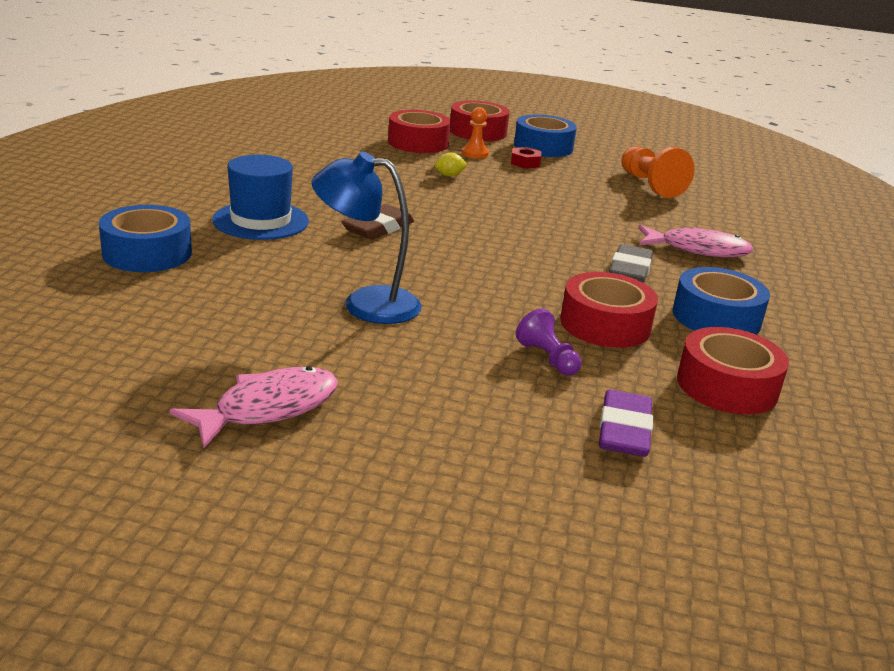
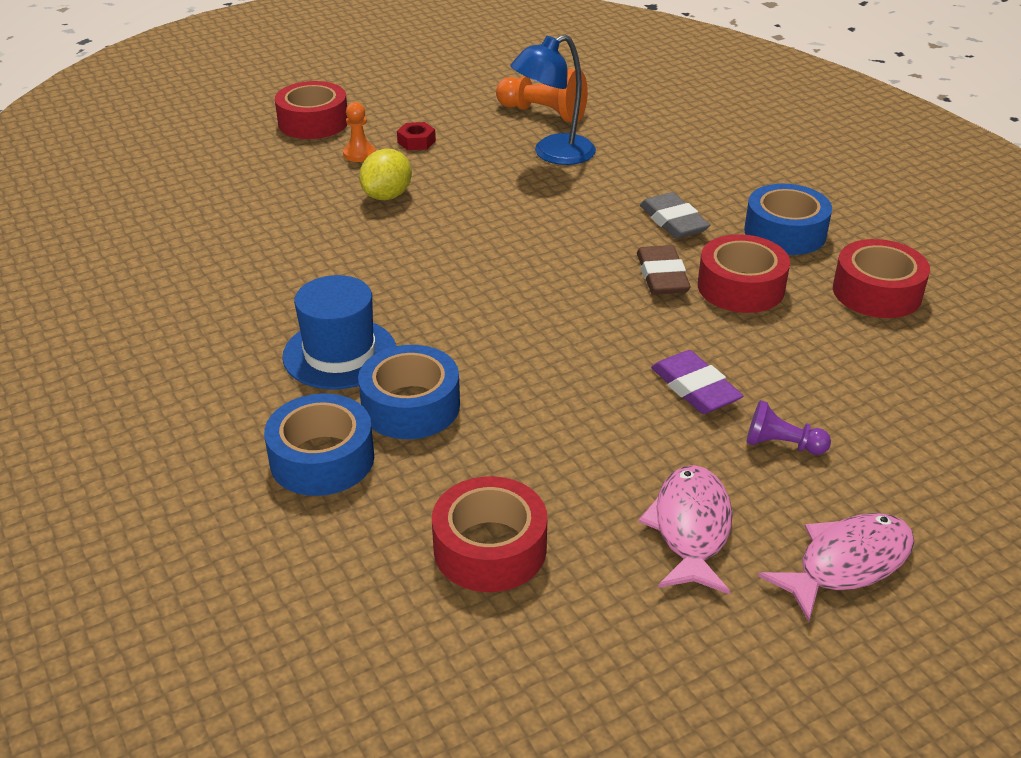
camera: 40 degrees left, 10 degrees up
(366, 303) = (575, 383): blue lamp -> blue lamp (553, 154)
(378, 228) = (442, 296): brown eraser -> brown eraser (662, 276)
(418, 143) = (289, 168): red tape -> red tape (490, 548)
(449, 176) = (387, 196): yellow lemon -> yellow lemon, size x1.77
(543, 147) = (396, 112): blue tape -> blue tape (410, 406)
(547, 358) = (760, 345): purple pawn -> purple pawn (782, 445)
(624, 430) = (886, 373): purple eraser -> purple eraser (695, 388)
(698, 250) = (678, 169): pink fish -> pink fish (846, 564)

